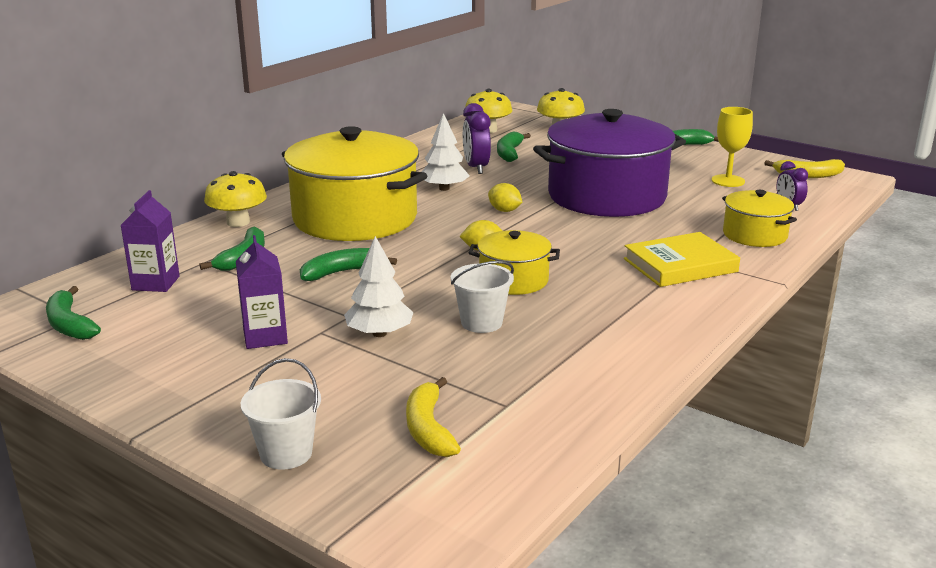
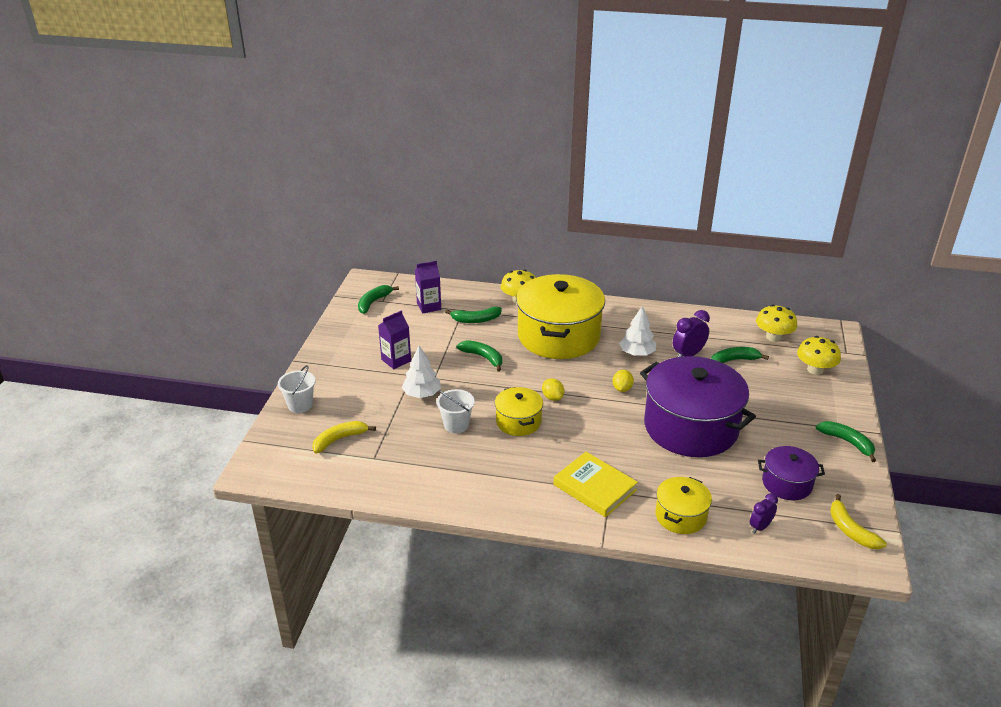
camera: 65 degrees right, 10 degrees up
(728, 181) = (787, 483): yellow goblet -> purple pot

